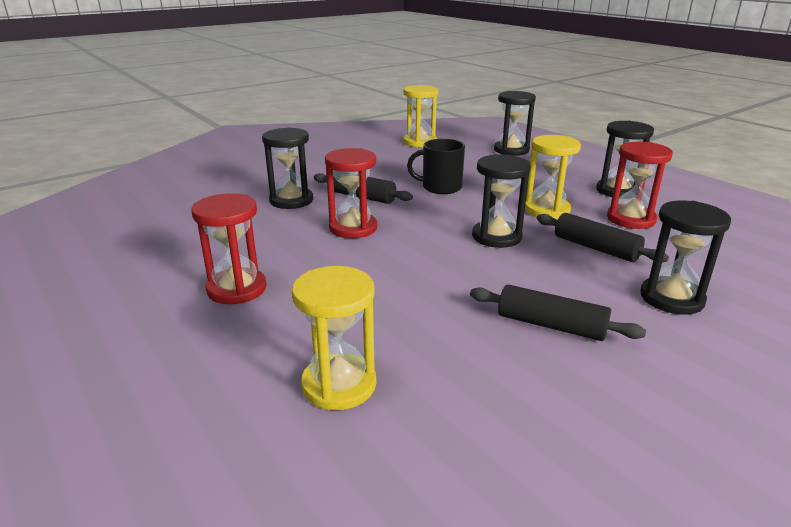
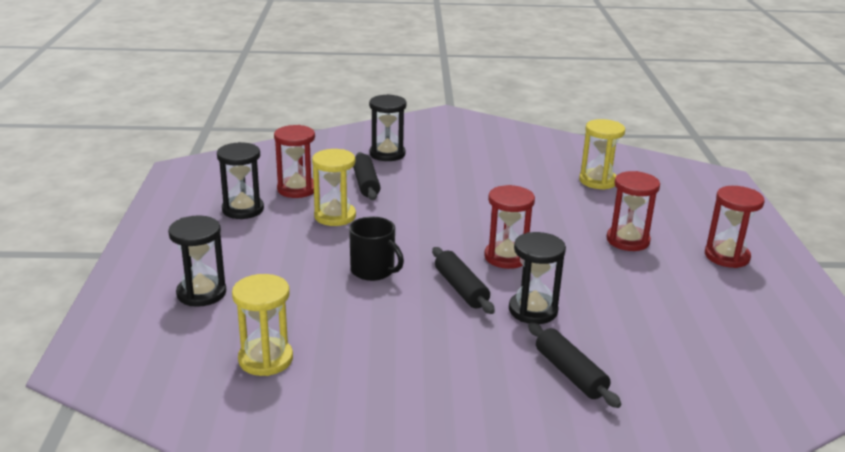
camera: 145 degrees left, 0 degrees up
(95, 313) = (727, 256): none -> red hourglass
(496, 237) = (412, 212): black hourglass -> none
(551, 325) = (469, 166): black rolling pin -> black rolling pin (570, 373)

